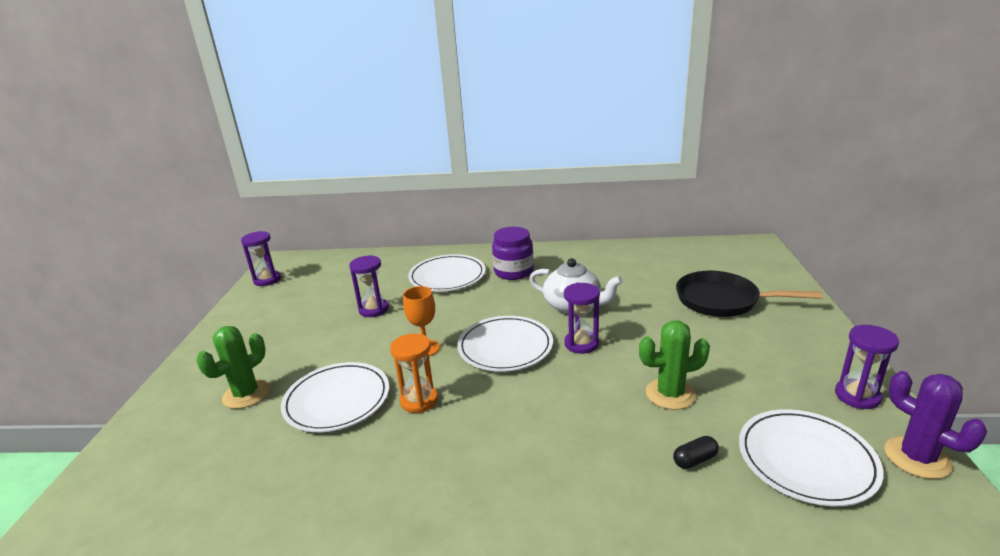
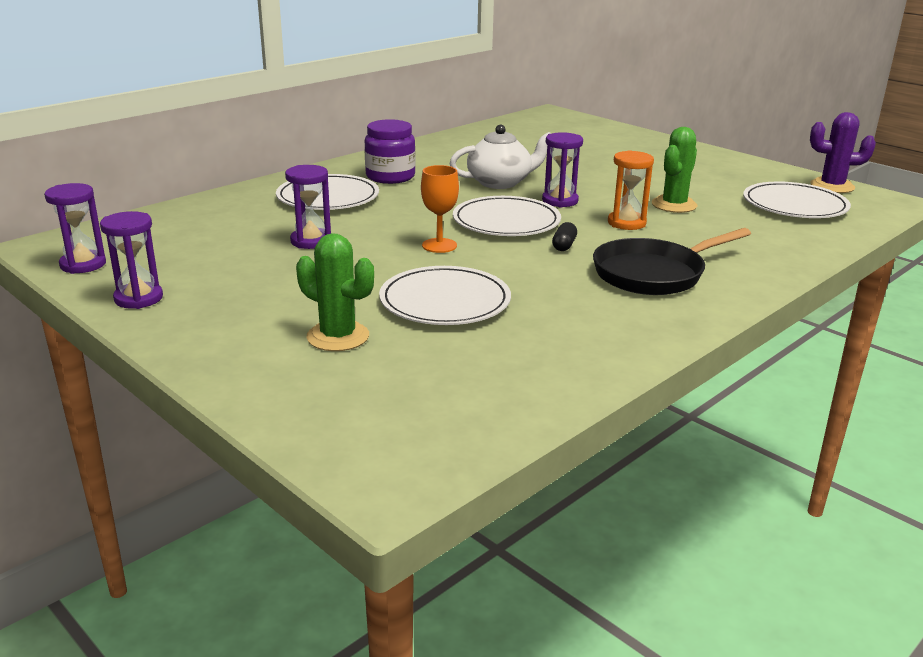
camera: 50 degrees left, 0 degrees up
(246, 394) = (338, 336): green cactus -> green cactus turned 45 degrees counterclockwise
(419, 400) = (517, 273): orange hourglass -> orange hourglass (626, 223)
(694, 460) = (750, 227): black capsule -> black capsule (564, 245)
(722, 300) = (599, 149): black pan -> black pan (653, 274)
(857, 396) = (763, 171): purple hourglass -> purple hourglass (138, 298)

